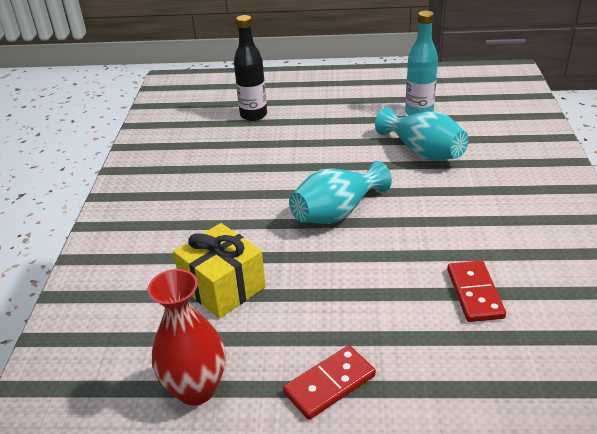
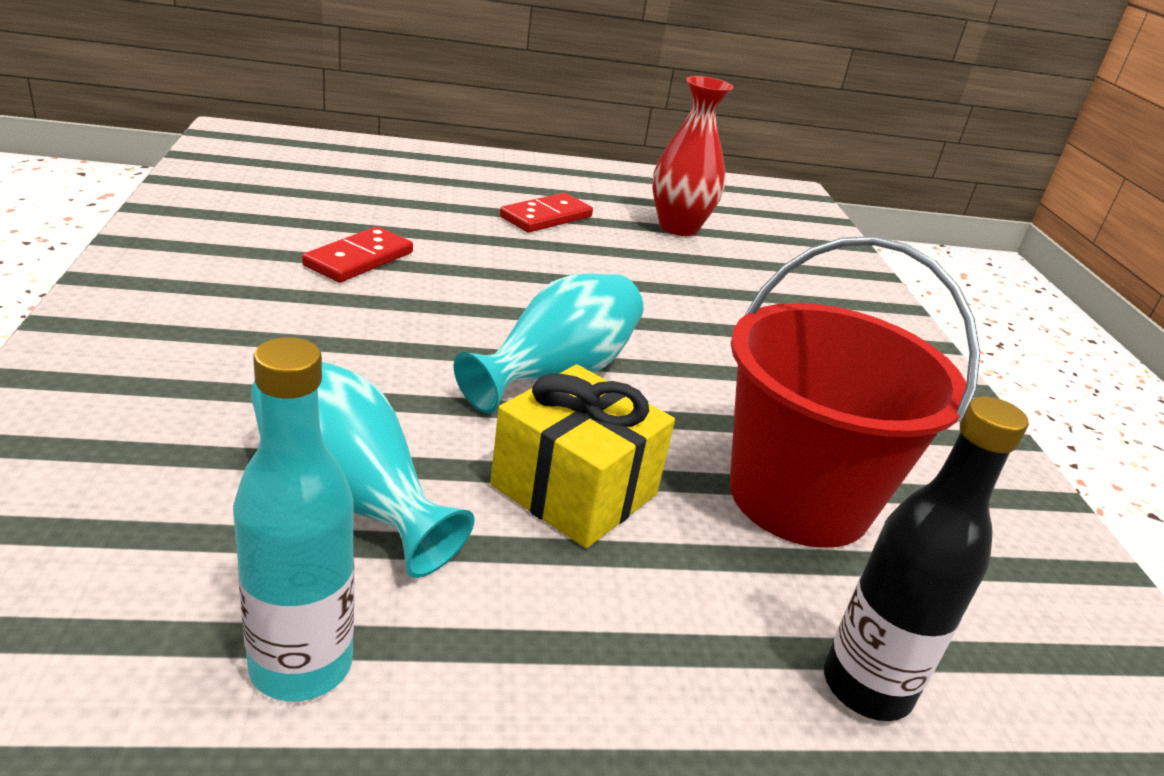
camera: 165 degrees right, 5 degrees down
(223, 287) = (699, 296): yellow gift -> yellow gift (574, 489)
(239, 163) = (799, 497): none -> red bucket
(474, 293) = (359, 259): red domino -> red domino turned 45 degrees clockwise

